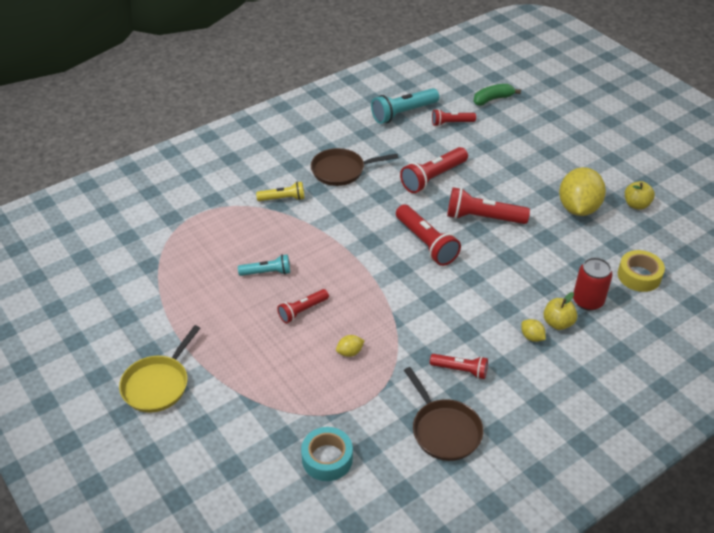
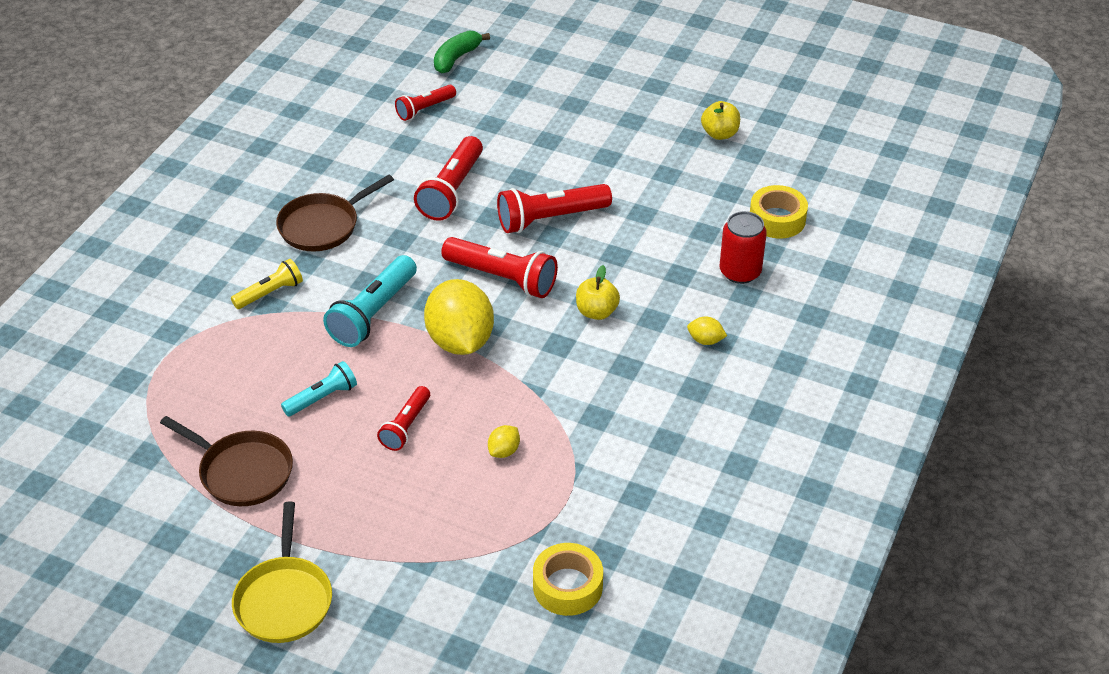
camera: 30 degrees left, 0 degrees up
(327, 458) = (567, 586): turquoise tape -> yellow tape
(403, 113) = (351, 118): turquoise flashlight -> turquoise flashlight (373, 313)
(444, 430) = (679, 491): brown pan -> brown pan (242, 472)
(460, 370) = (650, 414): red flashlight -> none
(558, 323) = (723, 312): yellow apple -> yellow apple (596, 312)
(578, 208) = (656, 163): yellow lemon -> yellow lemon (460, 341)

